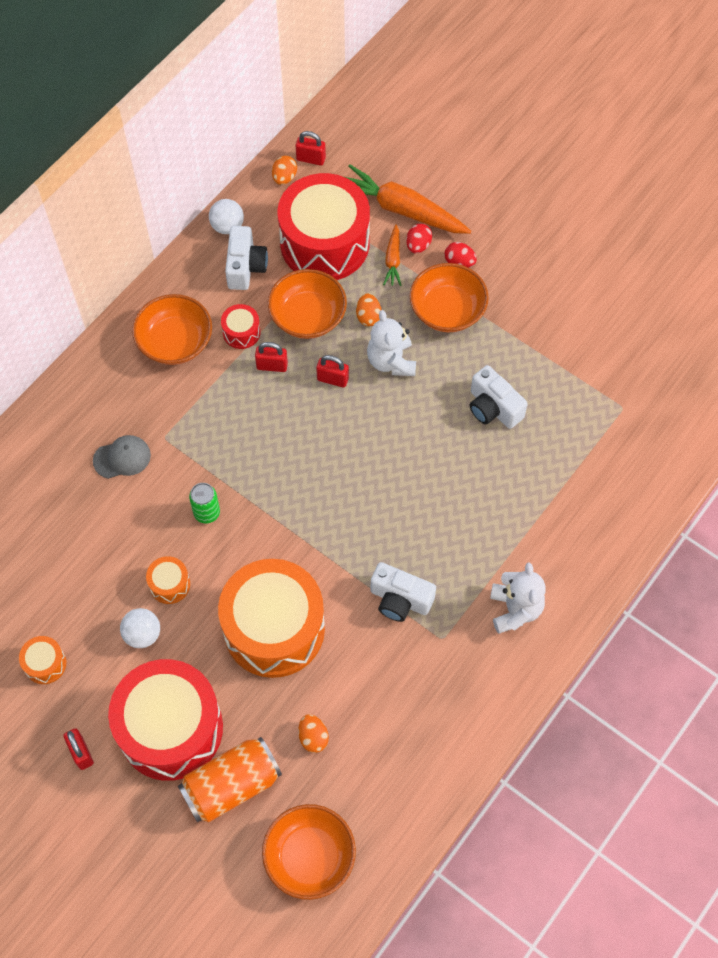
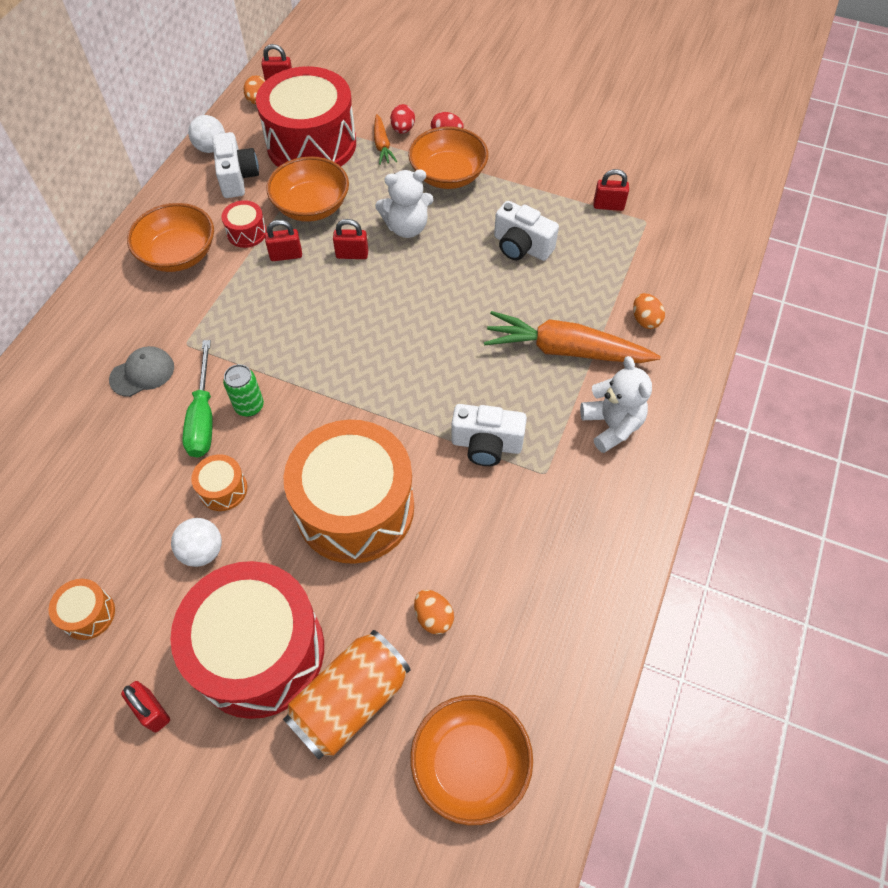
camera: 15 degrees left, 5 degrees down
(166, 513) = (203, 417): none -> green screwdriver
(368, 316) = (372, 195): orange egg -> orange egg (645, 320)
(391, 361) = (407, 227): white teddy bear -> white teddy bear turned 75 degrees counterclockwise
(401, 210) = (378, 105): orange carrot -> orange carrot (565, 350)
(592, 382) = (608, 206): none -> red padlock

